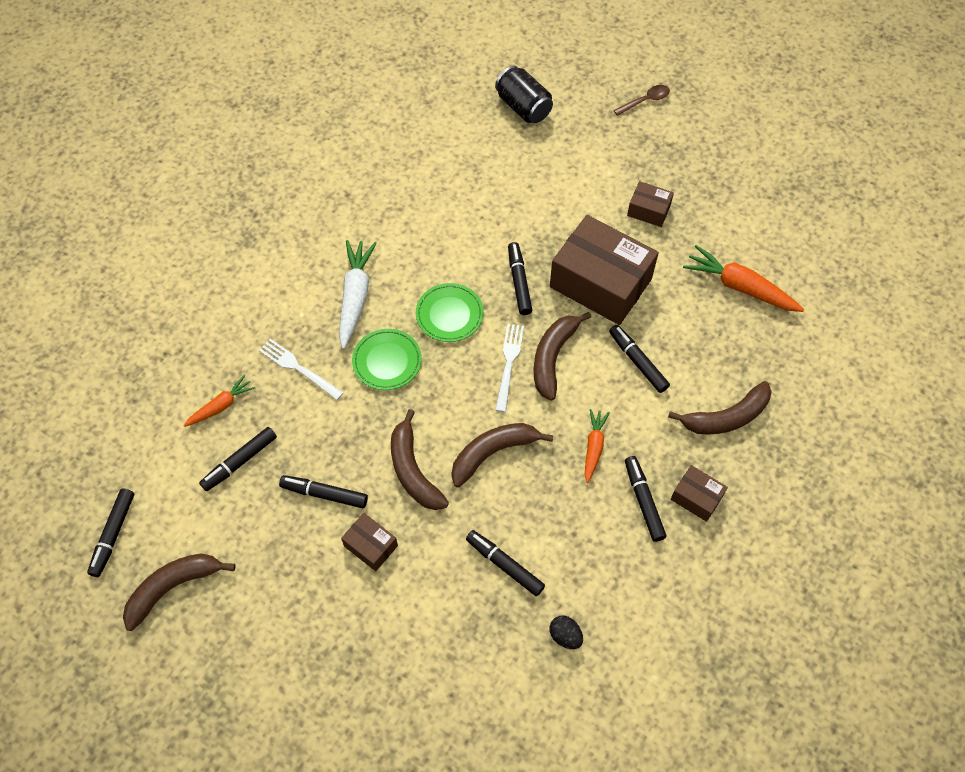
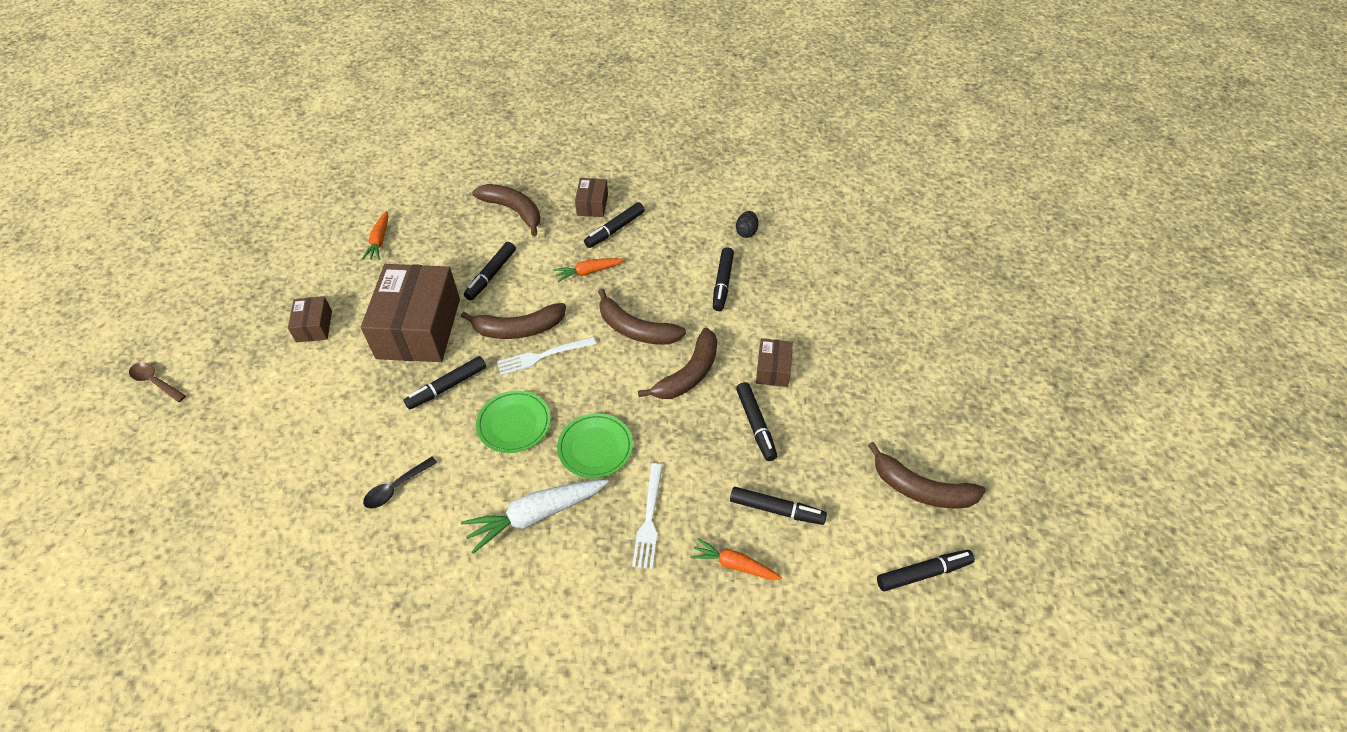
camera: 120 degrees left, 10 degrees down
(441, 220) = (396, 488): none -> black spoon
(523, 107) = (193, 487): black can -> none
(740, 287) = (379, 240): orange carrot -> orange carrot, size x0.59

